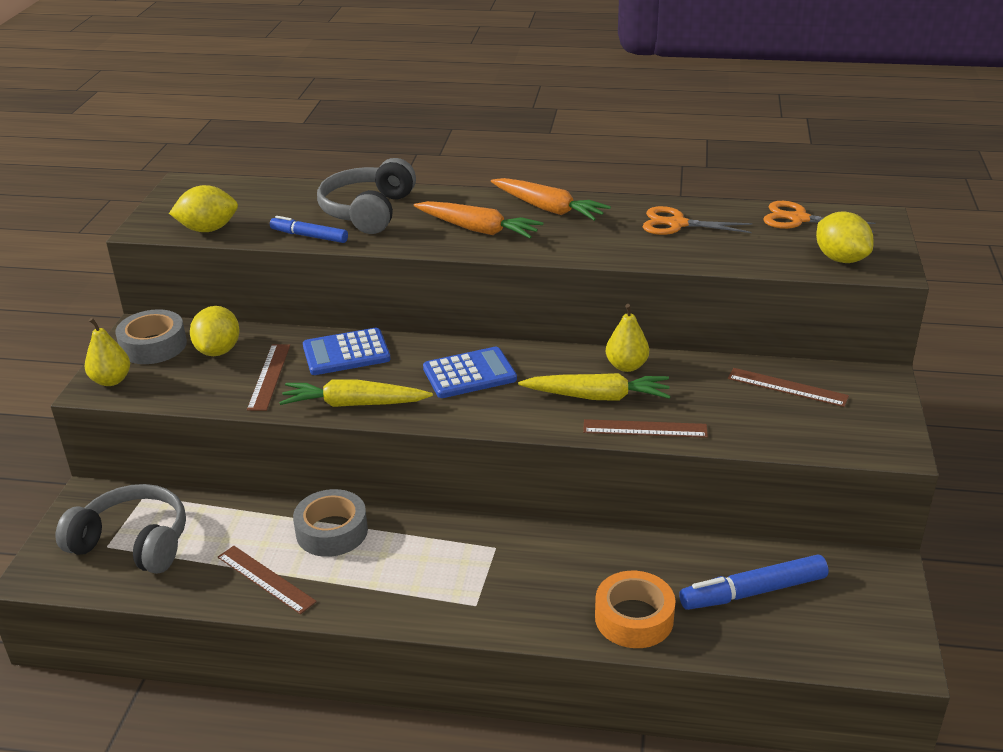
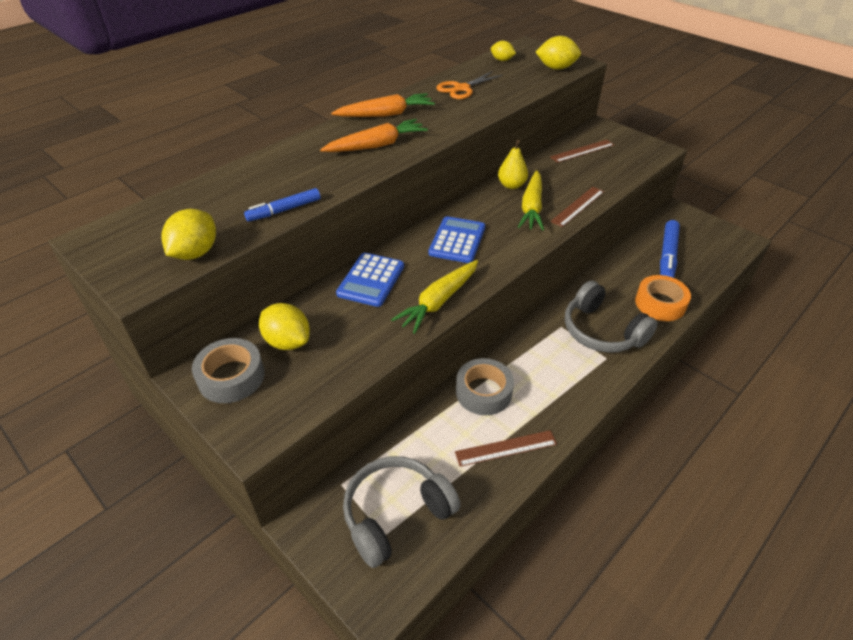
camera: 55 degrees left, 10 degrees up
(111, 380) = (253, 423): yellow pear -> none
(269, 376) = (357, 328): brown ruler -> none
(368, 211) = (285, 174): grey headphones -> grey headphones (601, 331)
(597, 397) = (531, 207): yellow carrot -> yellow carrot turned 150 degrees clockwise
(798, 219) = (502, 60): orange scissors -> yellow lemon

